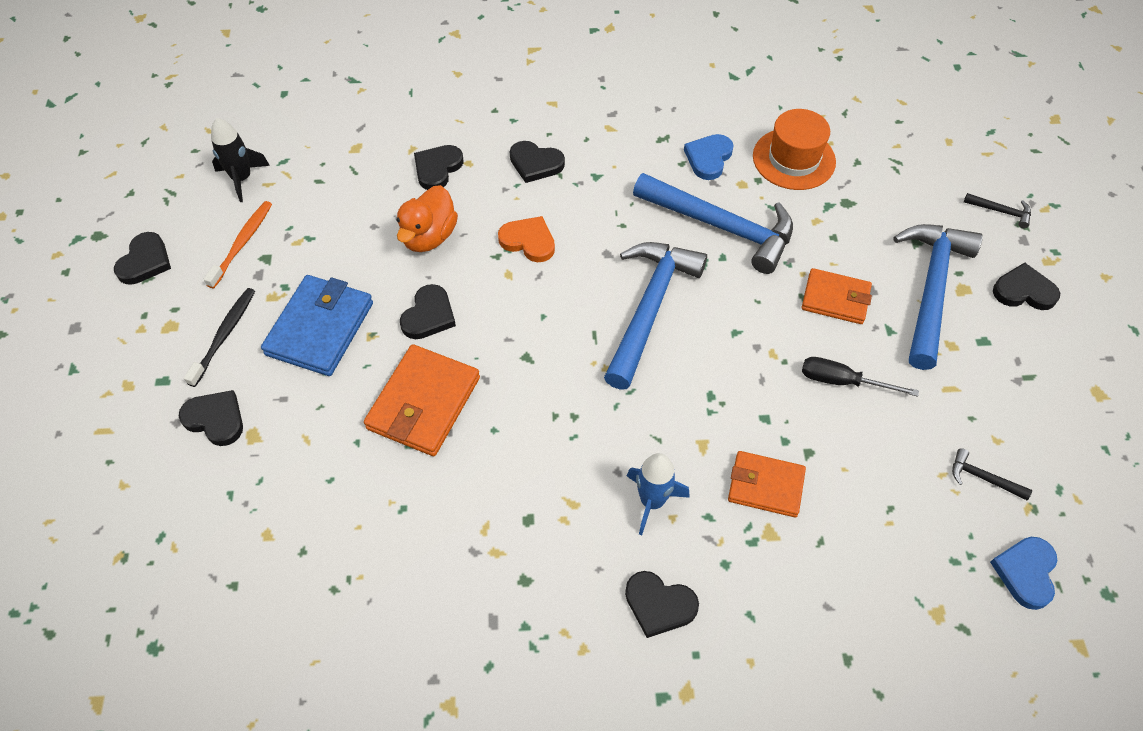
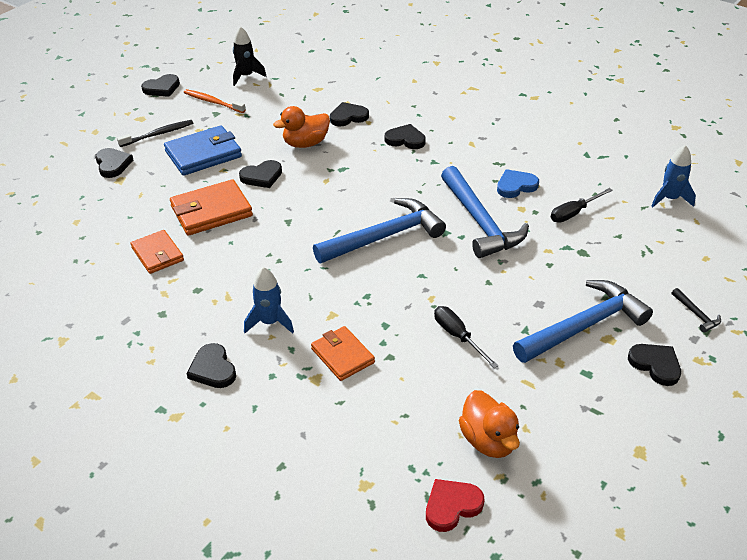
camera: 40 degrees right, 15 degrees down
(242, 243) = (213, 102): orange toothbrush -> orange toothbrush turned 120 degrees counterclockwise
(528, 241) = (356, 171): orange heart -> none
(535, 163) = (405, 139): black heart -> black heart turned 135 degrees clockwise
(793, 159) = (574, 213): orange hat -> black screwdriver
(835, 299) = (508, 294): orange wallet -> orange wallet (157, 254)
(856, 88) = (669, 199): none -> blue rocket
(983, 478) = (488, 440): black hammer -> orange duck
(1025, 572) = (452, 506): blue heart -> red heart

